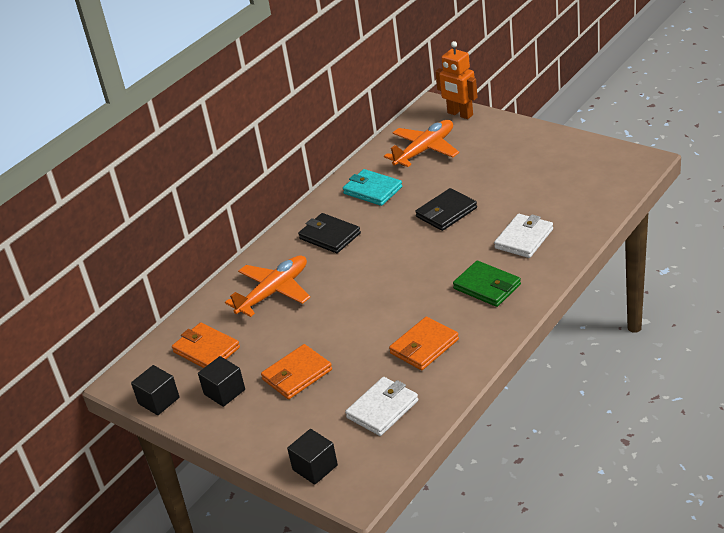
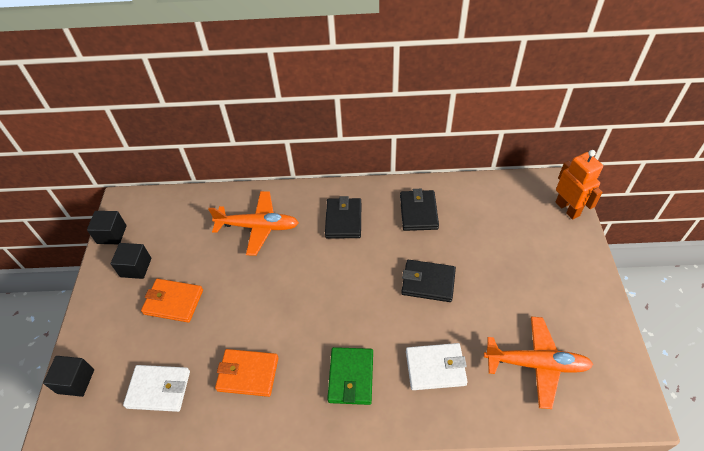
camera: 50 degrees right, 15 degrees up
(206, 350) = (175, 227): orange wallet -> none
(372, 190) = (418, 212): turquoise wallet -> black wallet
(424, 150) = (497, 215): orange plane -> orange plane (536, 364)
(460, 114) = (567, 209): orange robot -> orange robot turned 150 degrees clockwise

